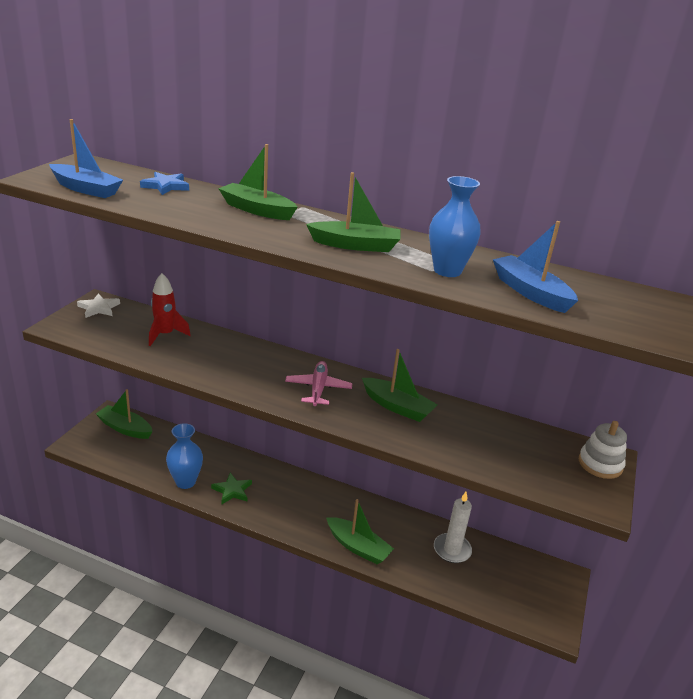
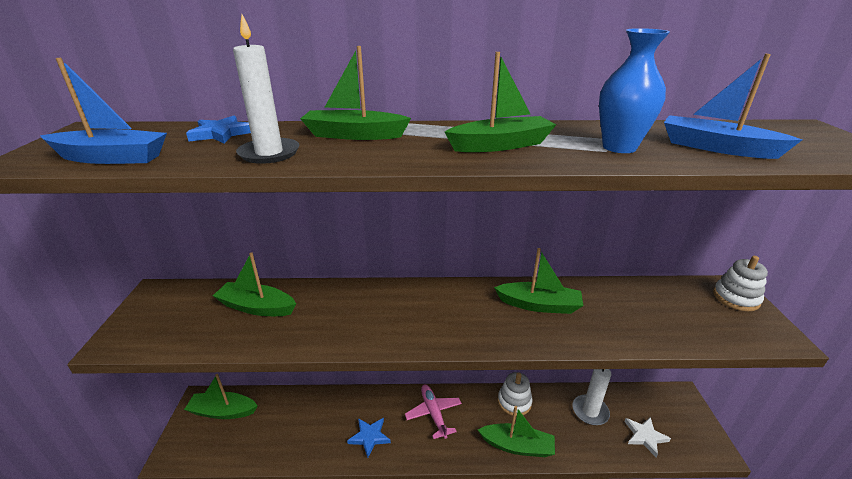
camera: 20 degrees left, 0 degrees up
(99, 308) = (159, 300): white star -> white star (645, 436)
(165, 335) = (256, 307): red rocket -> green boat
(184, 210) = (269, 153): none -> white candle
(185, 482) = (317, 448): blue vase -> none
(232, 490) = (369, 437): green star -> blue star
(318, 389) = (455, 313): pink plane -> pink plane (433, 413)
(382, 514) = (514, 402): none -> white stacking toy

